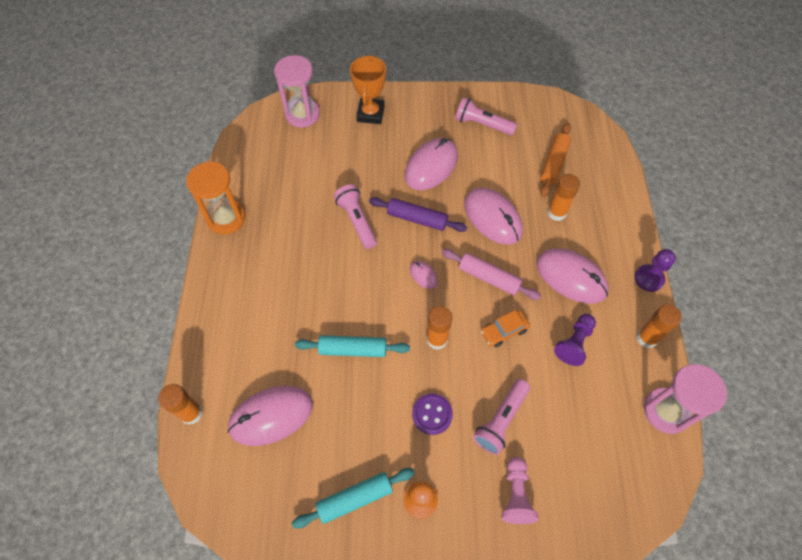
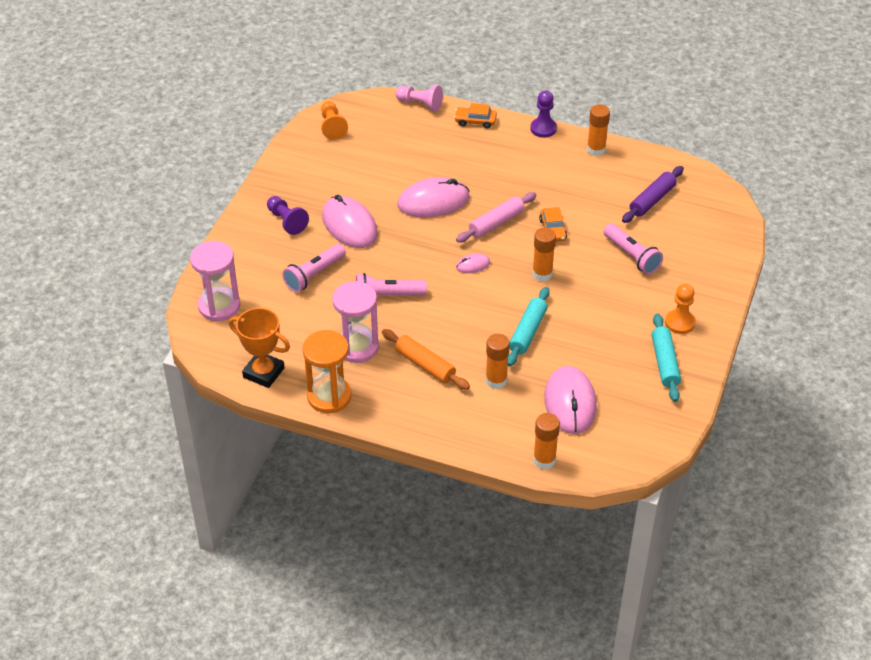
camera: 70 degrees left, 15 degrees down
(370, 114) = (253, 252): orange trophy -> orange trophy (263, 372)
(417, 219) = (407, 252): purple rolling pin -> purple rolling pin (652, 200)
(432, 414) = (610, 296): purple button -> none
(482, 124) = (318, 175): pink flashlight -> pink flashlight (314, 275)
(516, 495) = (695, 266): pink pawn -> pink pawn (420, 104)
(548, 114) = (332, 126): none -> orange pawn
(553, 164) = (394, 143): orange rolling pin -> orange rolling pin (425, 365)
(556, 213) = (450, 159): orange glue stick -> orange glue stick (496, 380)
(571, 277) = (520, 173): pink mouse -> none
(574, 343) = (582, 192): purple pawn -> purple pawn (287, 221)
(622, 217) = (475, 121): none -> orange car
(666, 411) = (660, 162): pink hourglass -> pink hourglass (357, 347)

